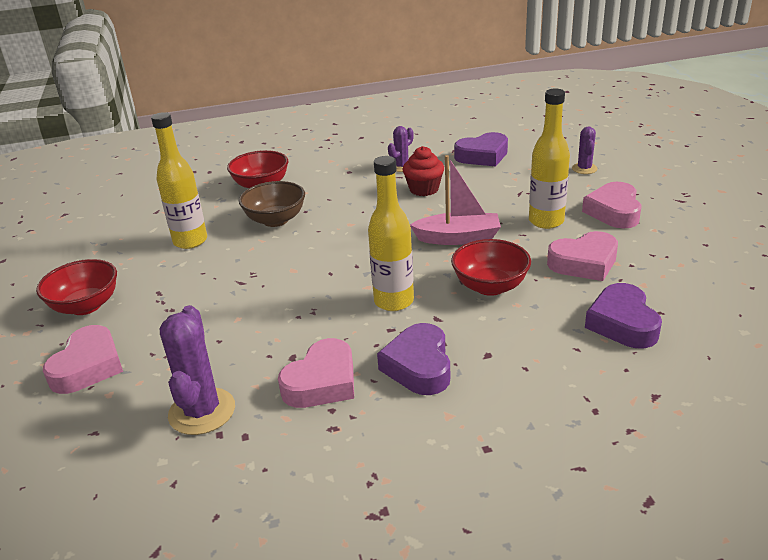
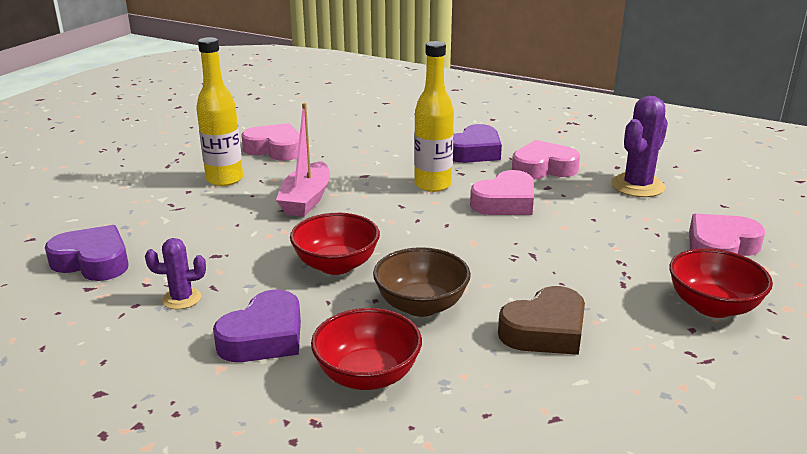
camera: 140 degrees left, 5 degrees down
(190, 241) = (545, 330): yellow bottle -> brown heart
(424, 189) = (229, 256): red cupcake -> none
(458, 238) = (306, 200): pink boat -> pink boat turned 120 degrees counterclockwise
(490, 286) = (357, 164): red bowl -> red bowl (336, 265)
(584, 169) = (81, 199): purple cactus -> none
(614, 211) = (171, 163): pink heart -> pink heart (505, 202)
(622, 323) = (333, 122): purple heart -> purple heart (264, 337)

